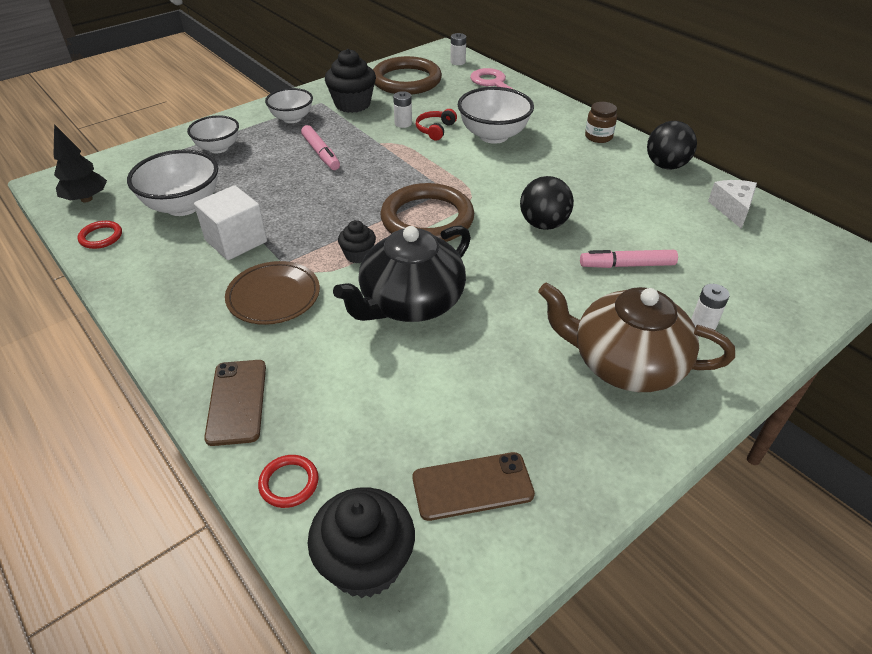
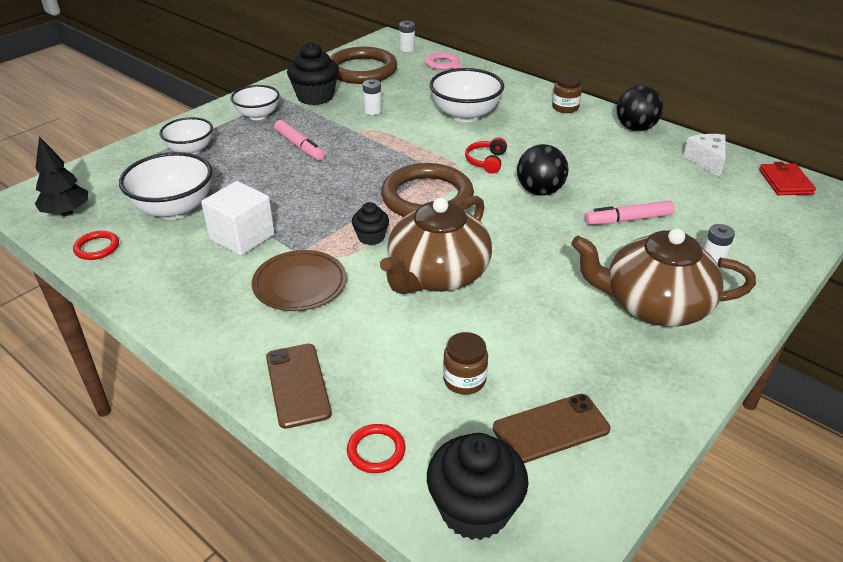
camera: 10 degrees left, 5 degrees down
(401, 419) = (464, 380): none -> brown jar
(410, 303) = (437, 275): black teapot -> brown teapot
(435, 130) = (407, 114): red headphones -> red headphones (486, 161)
(813, 241) = (785, 182): none -> red wallet

